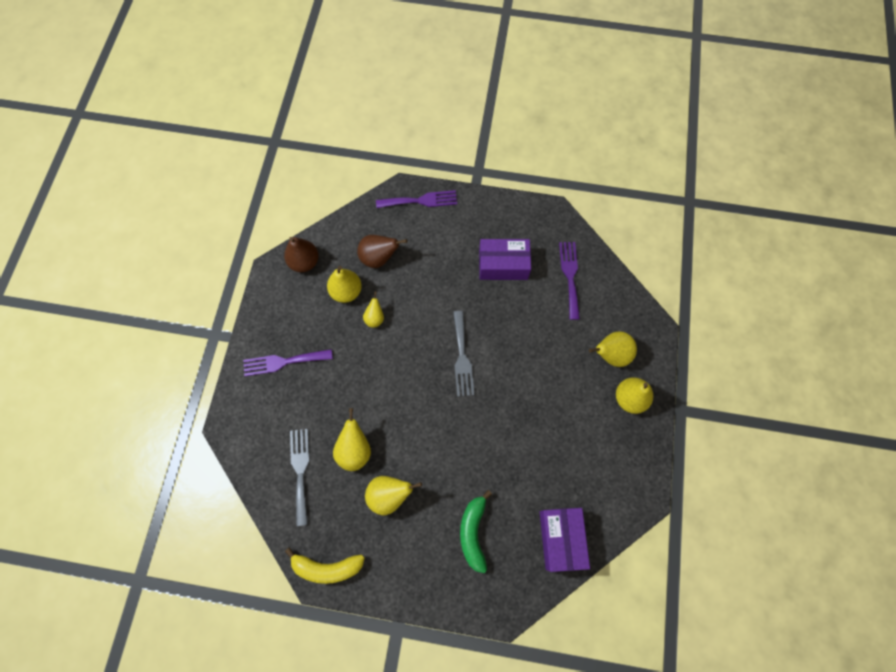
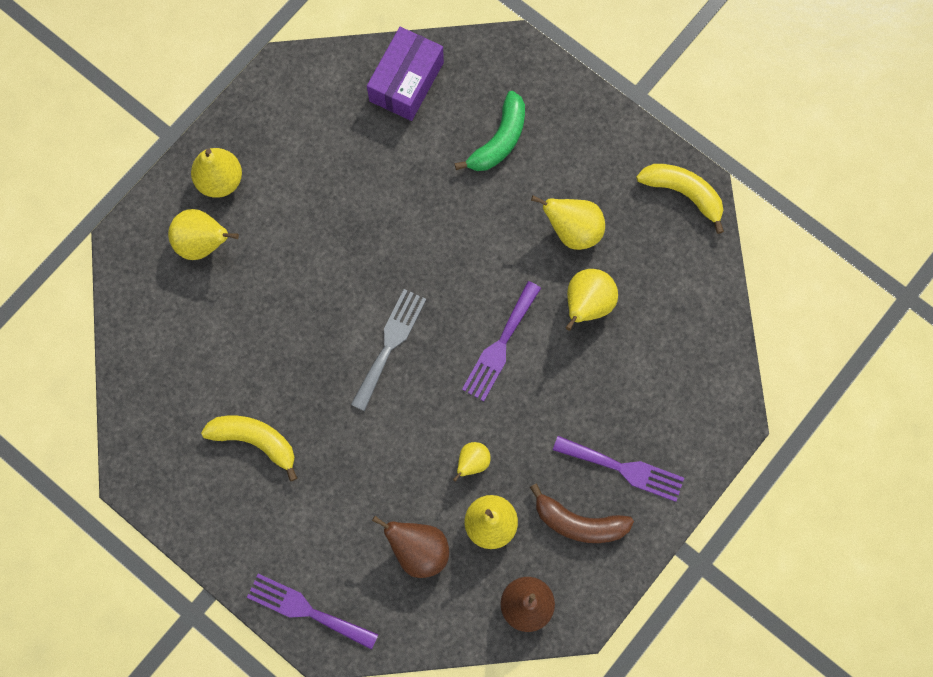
camera: 150 degrees left, 5 degrees up
(296, 318) = (579, 522): none -> brown banana
(300, 471) = (665, 316): grey fork -> none
(503, 265) = (255, 440): purple box -> yellow banana
(570, 276) = (178, 373): purple fork -> purple fork (500, 346)

